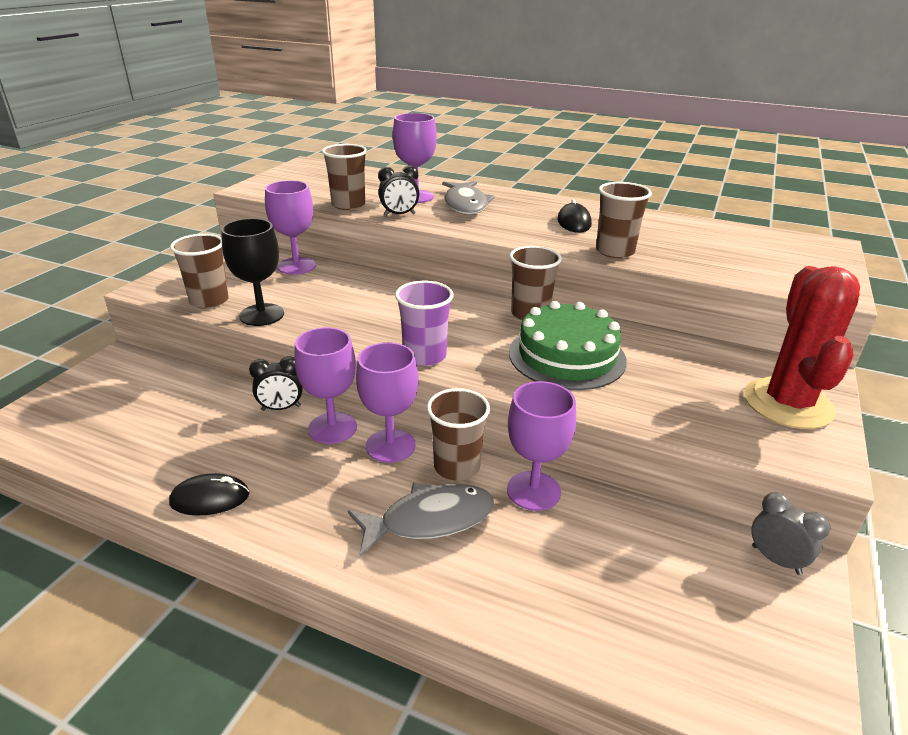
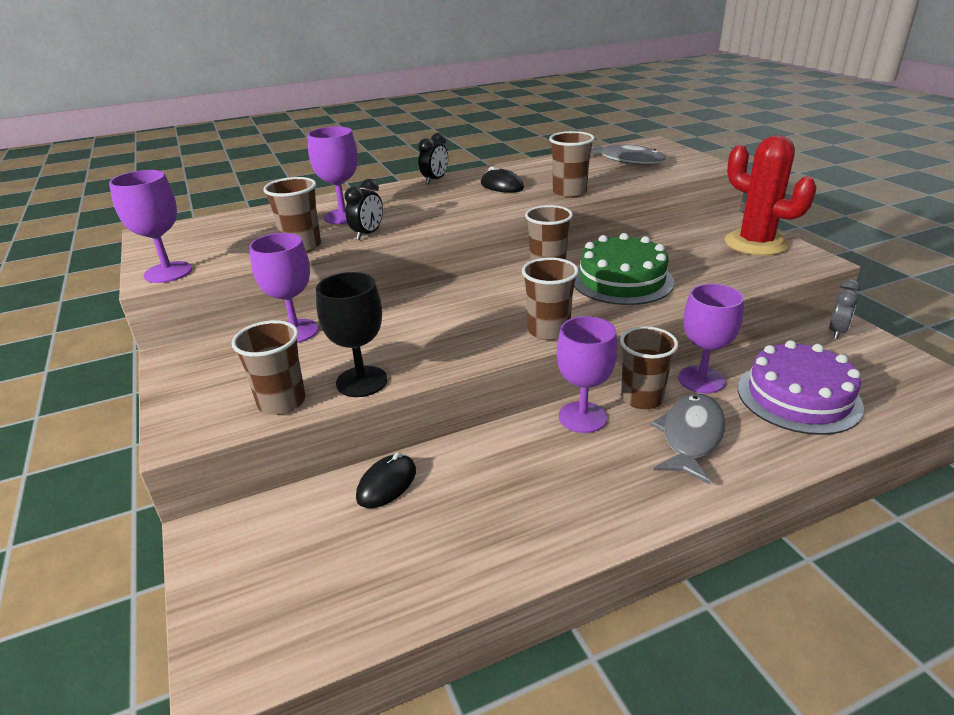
camera: 45 degrees left, 0 degrees up
(210, 498) = (547, 546): black mouse -> black mouse (387, 484)
(281, 408) = (459, 453): black clock -> black clock (435, 180)
(332, 428) = (524, 436): purple goblet -> purple goblet (168, 272)
(425, 356) = (548, 331): purple cup -> brown cup
(466, 205) = (399, 205): grey fish -> grey fish (627, 160)
(589, 572) = (798, 397): none -> purple cake
(776, 560) = (837, 332): grey clock -> grey clock turned 120 degrees clockwise

